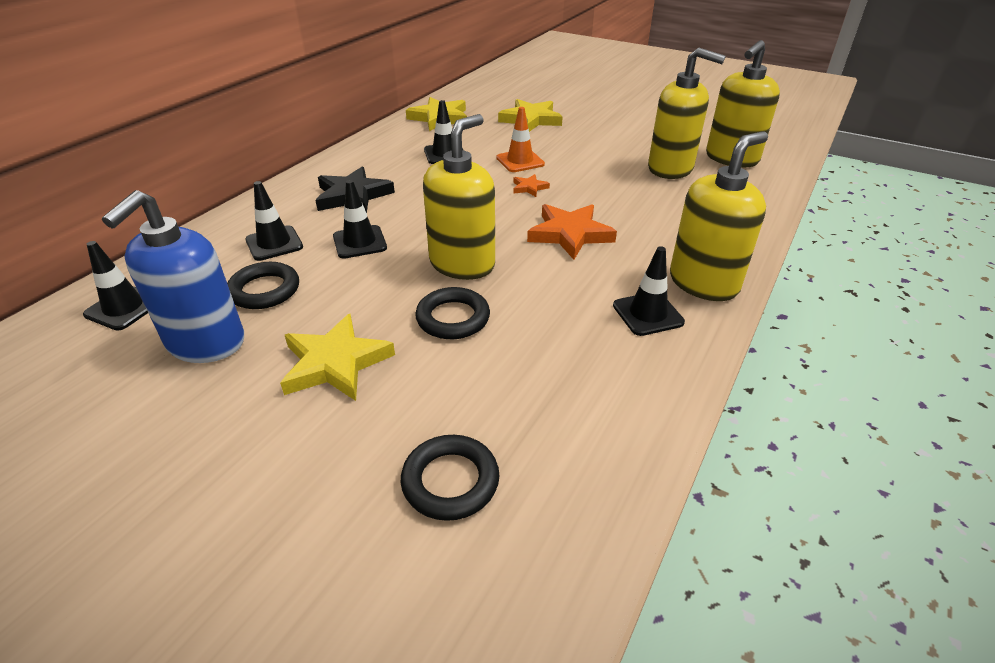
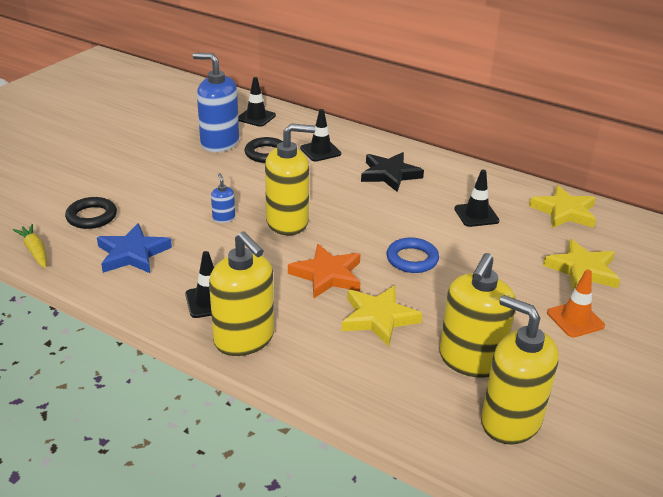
camera: 90 degrees right, 5 degrees down
(335, 363) = (191, 180): yellow star -> yellow star (378, 318)
(359, 242) = (320, 181): black traffic cone -> none
(453, 318) = (223, 218): black ring -> blue soap dispenser
(462, 264) = (287, 222): yellow soap dispenser -> yellow soap dispenser turned 45 degrees counterclockwise
(520, 161) = (469, 257): orange traffic cone -> orange traffic cone (575, 319)
(529, 188) = (412, 259): orange star -> blue ring
(559, 403) = (132, 254): none -> blue star
(578, 548) = (35, 251): none -> yellow carrot

